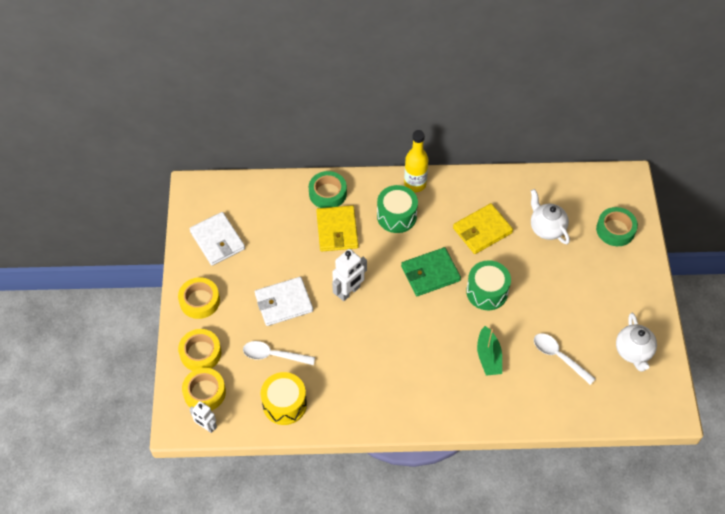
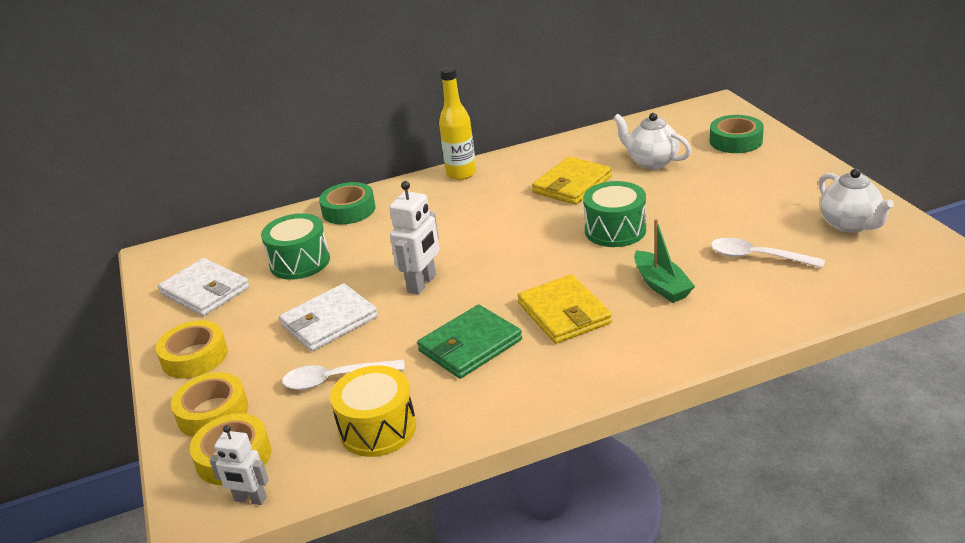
camera: 15 degrees left, 25 degrees down
(337, 230) = (377, 236): yellow wallet -> yellow wallet (564, 313)
(396, 216) = (452, 203): green drum -> green drum (300, 262)
(430, 273) = (528, 236): green wallet -> green wallet (470, 345)

